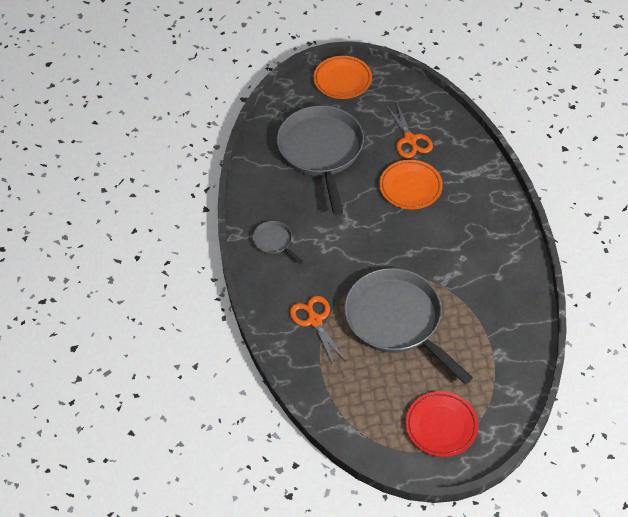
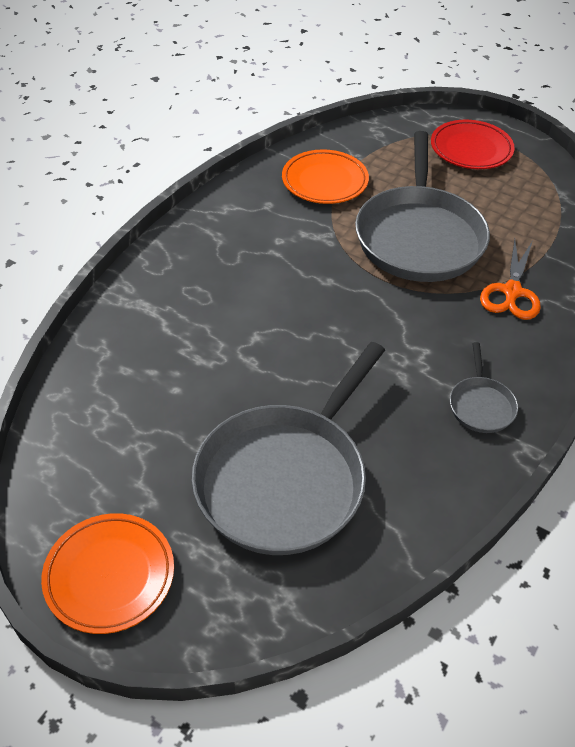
camera: 140 degrees left, 5 degrees down
(410, 139) = (152, 400): orange scissors -> none
(410, 187) = (234, 343): orange plate -> orange plate (324, 181)

